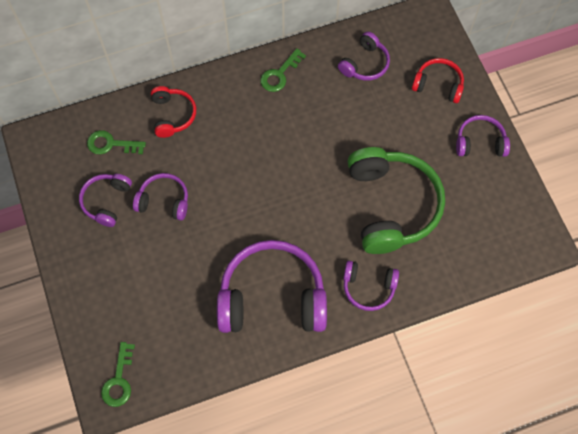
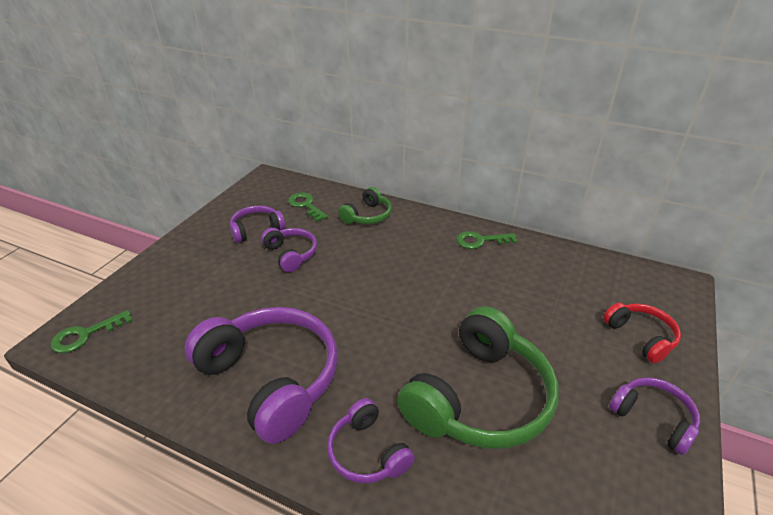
camera: 45 degrees right, 30 degrees down
(172, 115) = (367, 216): red headphones -> green headphones
(365, 64) = (570, 277): purple headphones -> none

